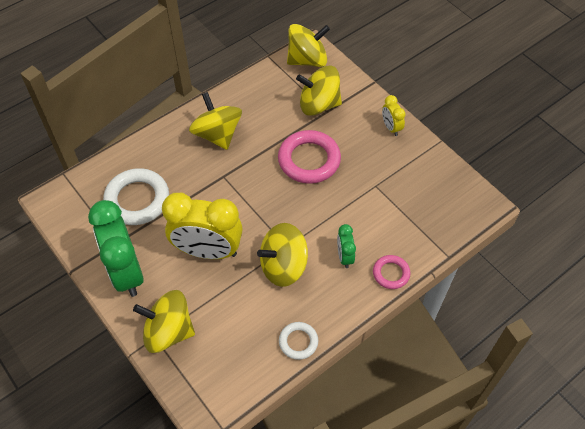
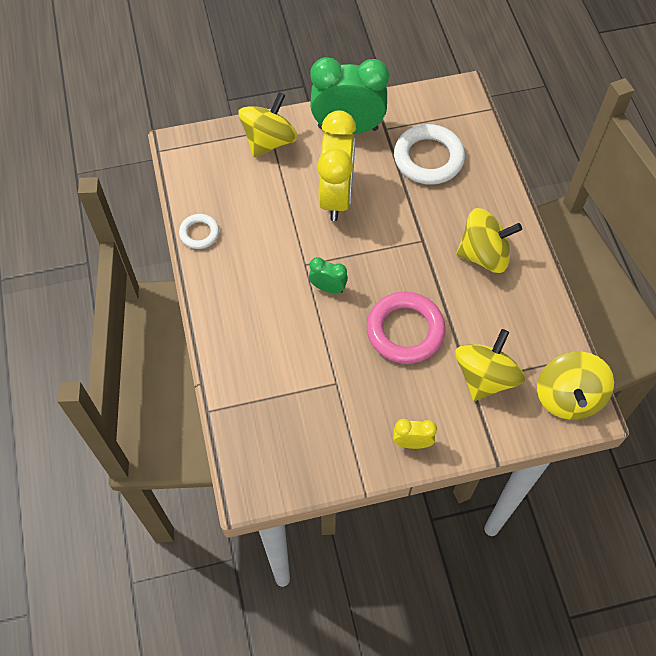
camera: 115 degrees right, 5 degrees up
(208, 251) = (336, 196): yellow clock -> yellow clock turned 150 degrees clockwise
(283, 266) = (284, 252): yellow spinning top -> none
(344, 257) = (264, 311): green clock -> green clock (328, 288)
(391, 273) = (221, 344): pink ring -> none

